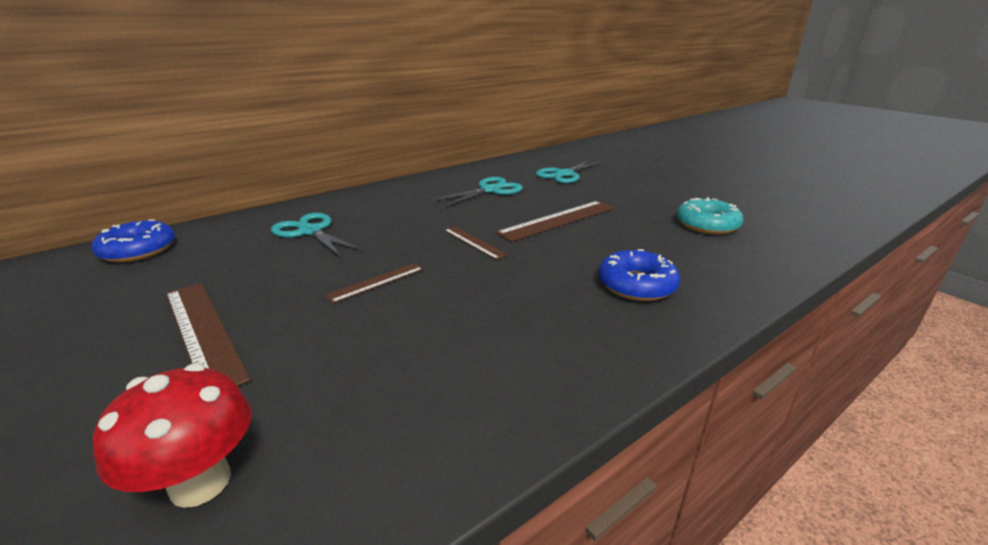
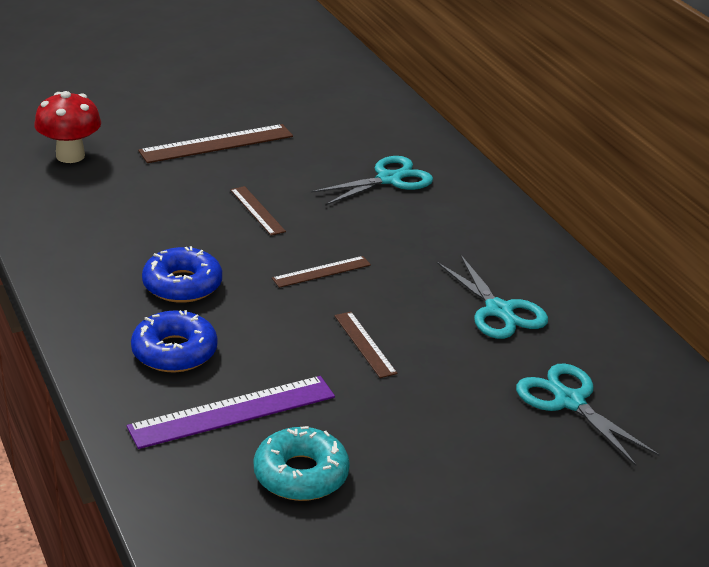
camera: 100 degrees right, 5 degrees up
(138, 250) = (375, 104): blue donut -> blue donut (182, 285)
(558, 220) = (364, 344): brown ruler -> brown ruler, size x0.57
(679, 251) = (233, 412): none -> purple ruler

